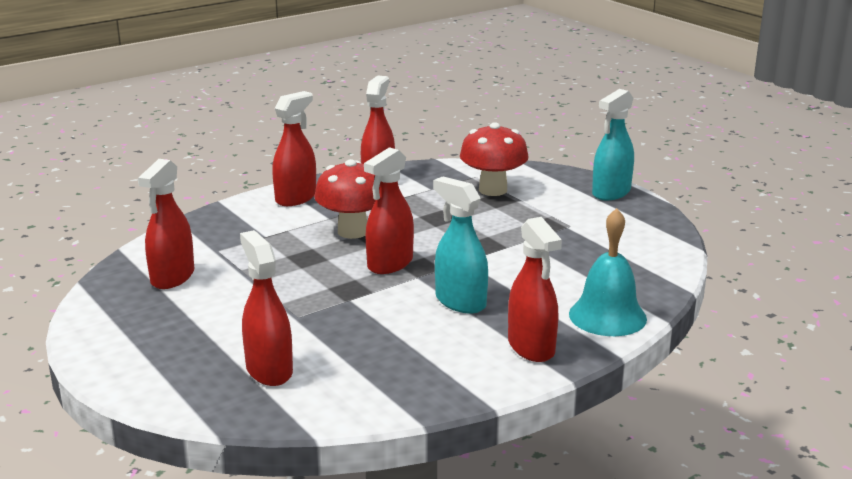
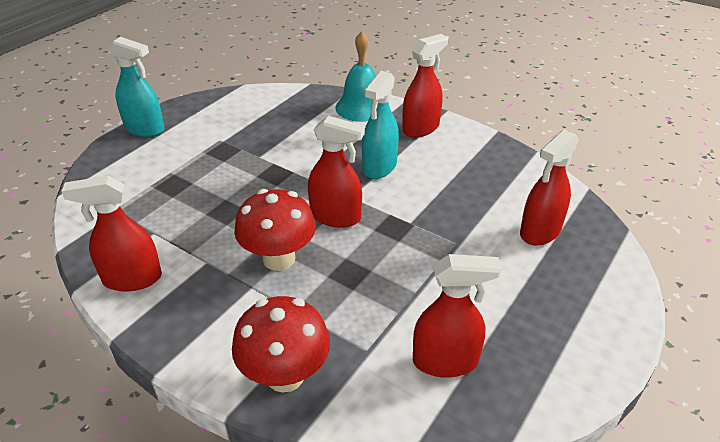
camera: 110 degrees left, 15 degrees up
(296, 198) = (203, 334): red spray bottle -> none
(493, 190) = (150, 192): red mushroom -> red mushroom (285, 375)

